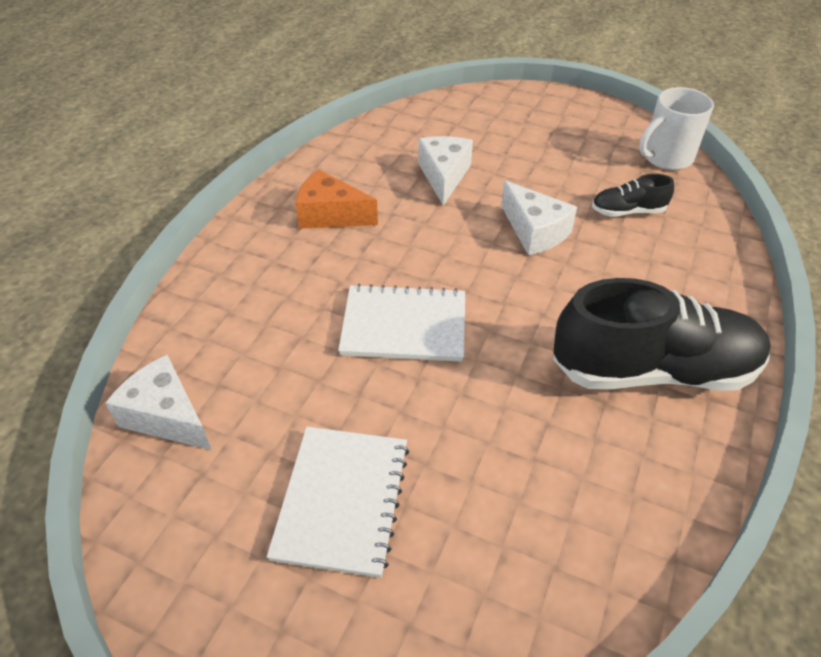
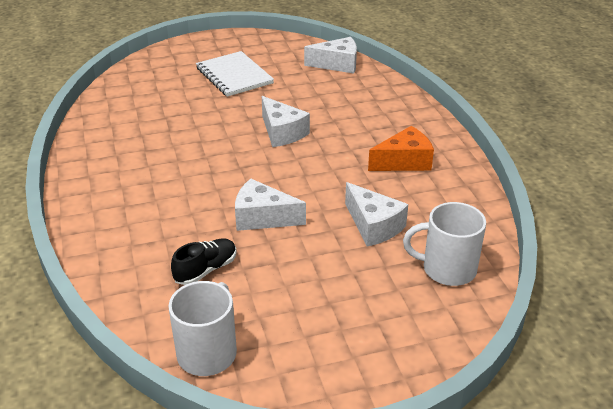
camera: 140 degrees right, 10 degrees down
(404, 325) = (282, 132): white notebook -> white cheese
(433, 124) = (447, 269): none -> white mug
(653, 370) = (126, 174): black shoe -> none

